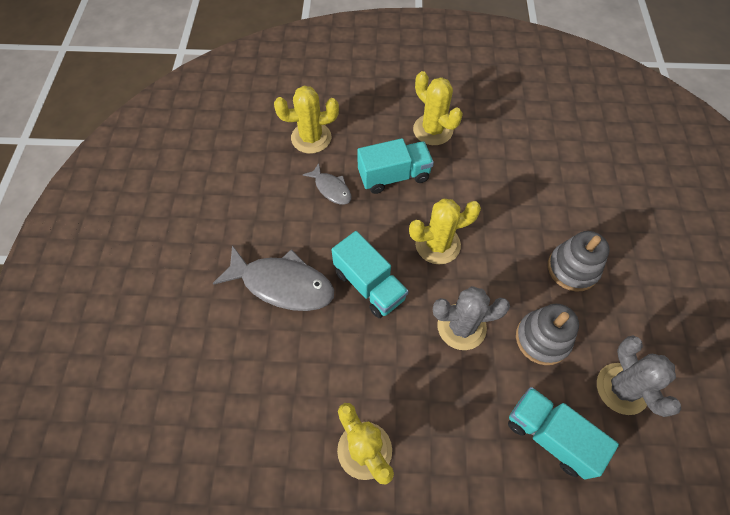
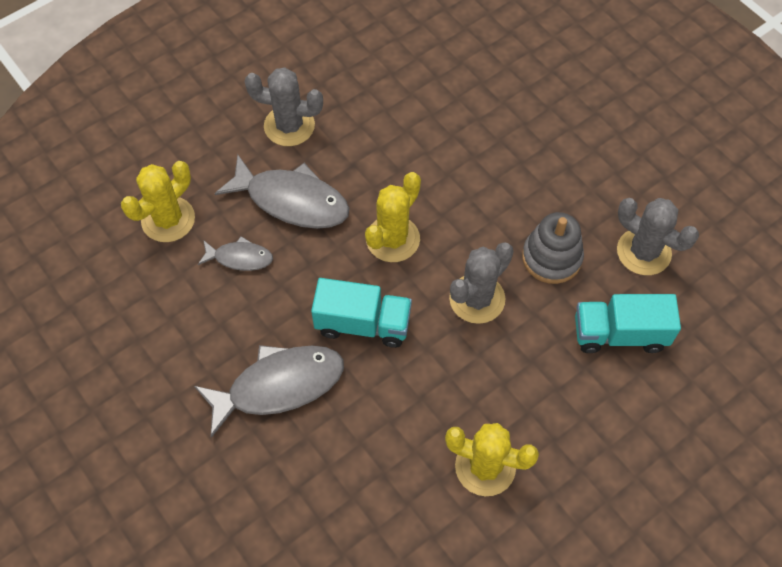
camera: 40 degrees left, 0 degrees up
(394, 176) = (292, 201): turquoise truck -> grey fish
(433, 130) = (289, 126): yellow cactus -> grey cactus
(572, 268) = (527, 175): grey stacking toy -> none

